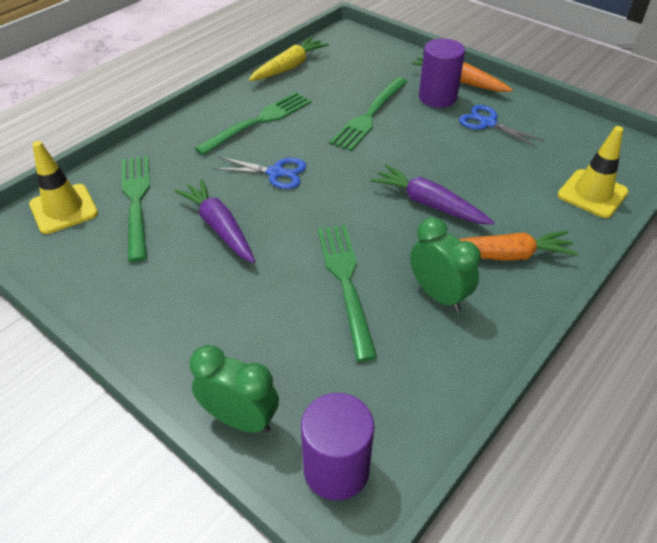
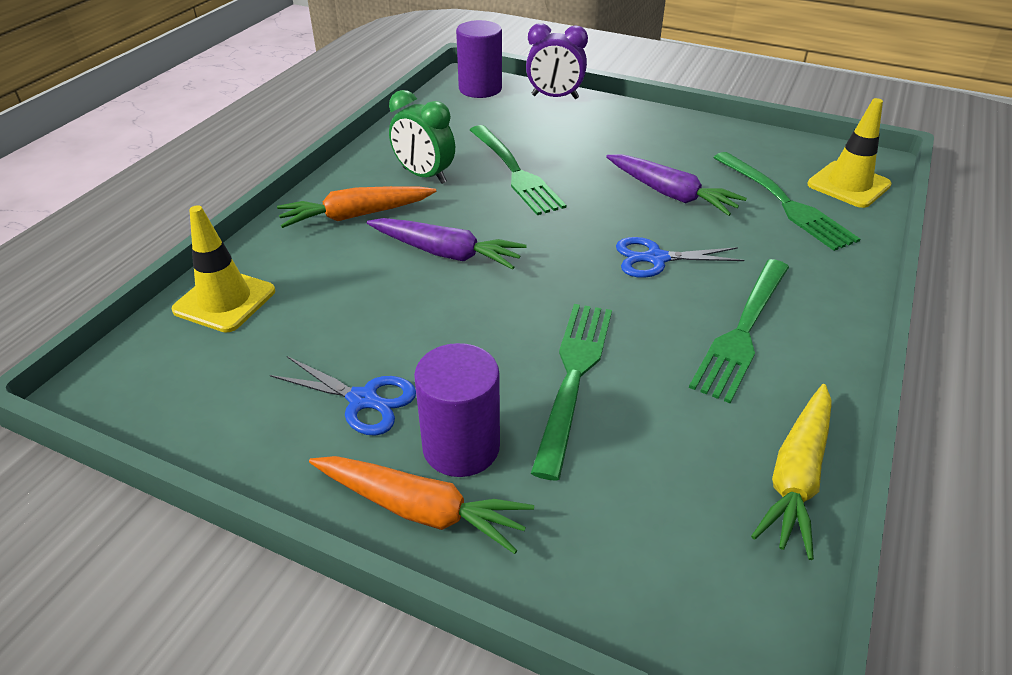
camera: 165 degrees right, 5 degrees down
(240, 419) = (555, 97): green clock -> purple clock

